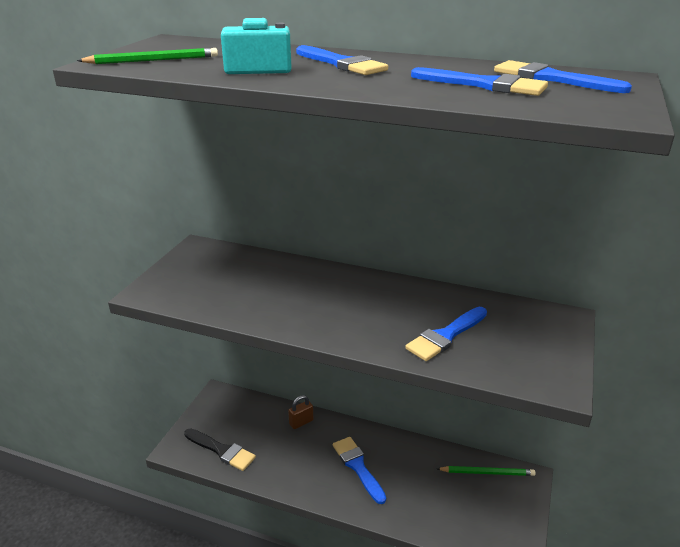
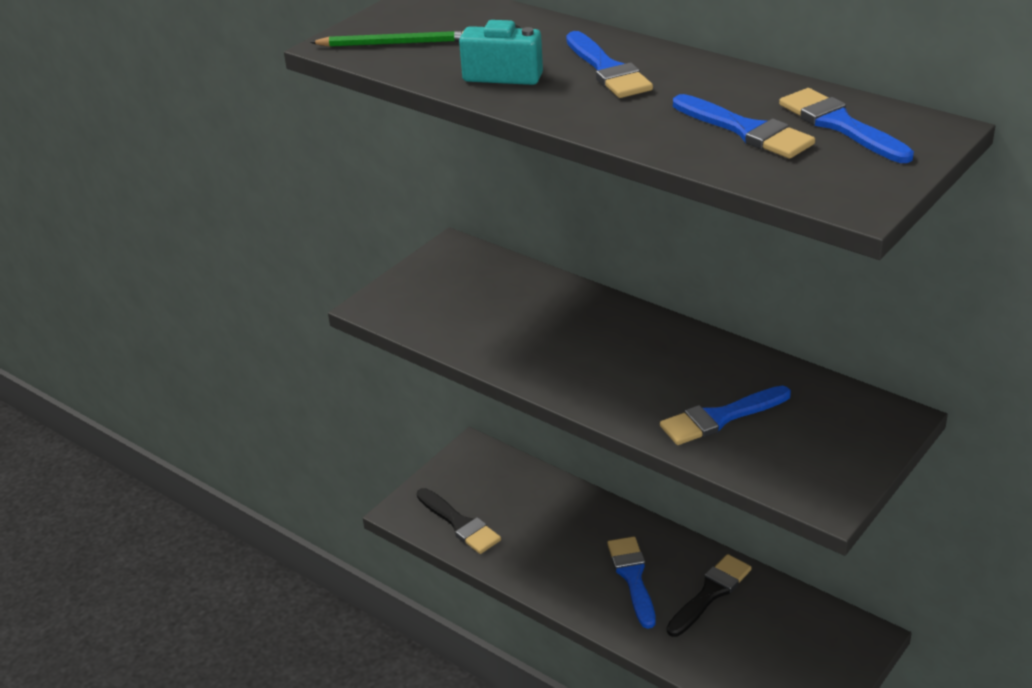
camera: 20 degrees right, 5 degrees up
(301, 422) = (575, 506): brown padlock -> none
(414, 468) = (710, 593): none -> black brush
(487, 472) = (811, 619): green pencil -> none

